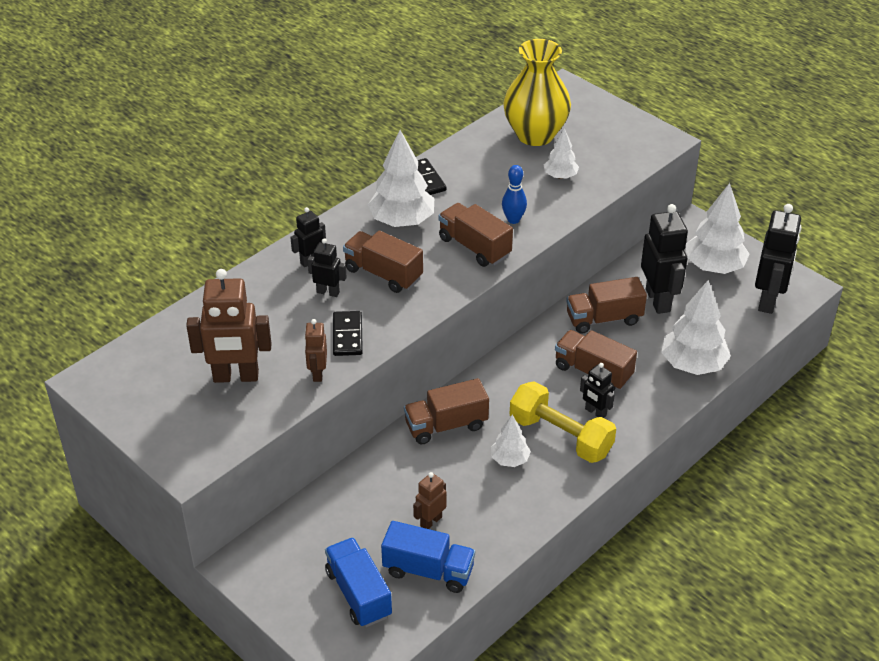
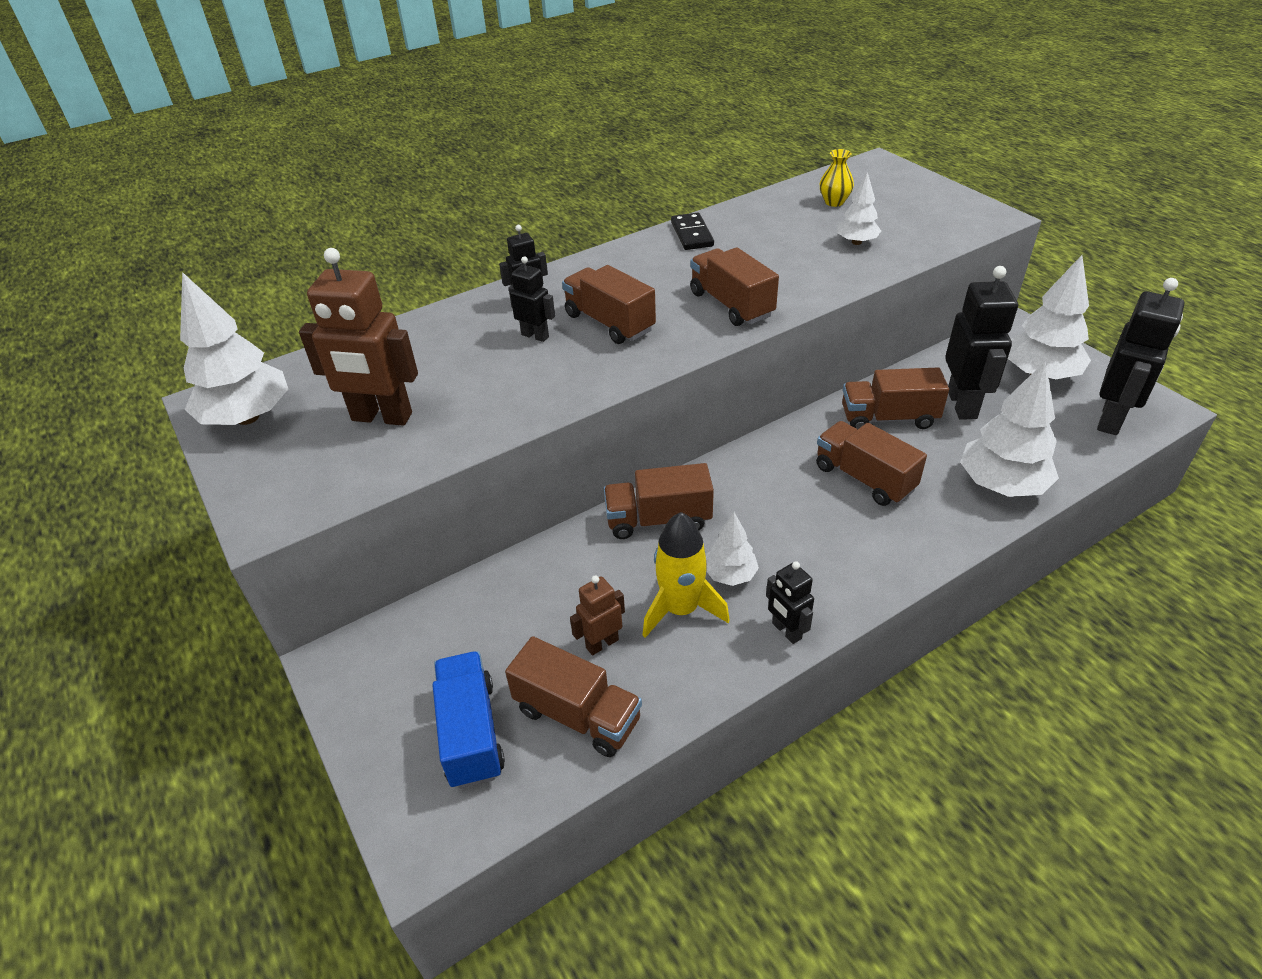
camera: 15 degrees right, 0 degrees up
(317, 373) = (483, 425): brown robot -> none
(347, 335) = (539, 385): black domino -> none
(402, 221) = (651, 271): white tree -> white tree (248, 417)
(428, 570) = (577, 714): blue truck -> brown truck
(480, 489) = (681, 609): none -> yellow rocket
(513, 220) = (787, 281): blue bowling pin -> none
(535, 135) = (834, 202): yellow vase -> yellow vase, size x0.43
(560, 436) = (805, 554): yellow dumbbell -> none
(595, 412) = (858, 529): black robot -> black robot (786, 631)

